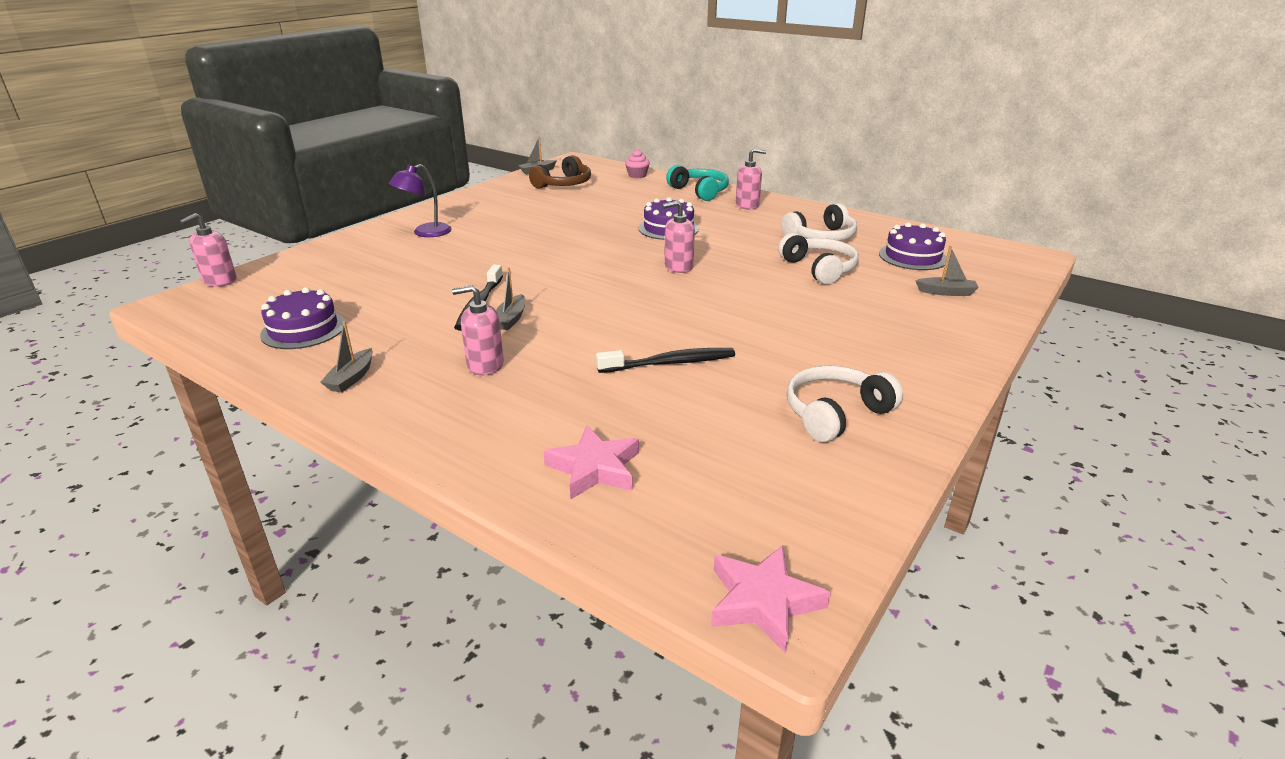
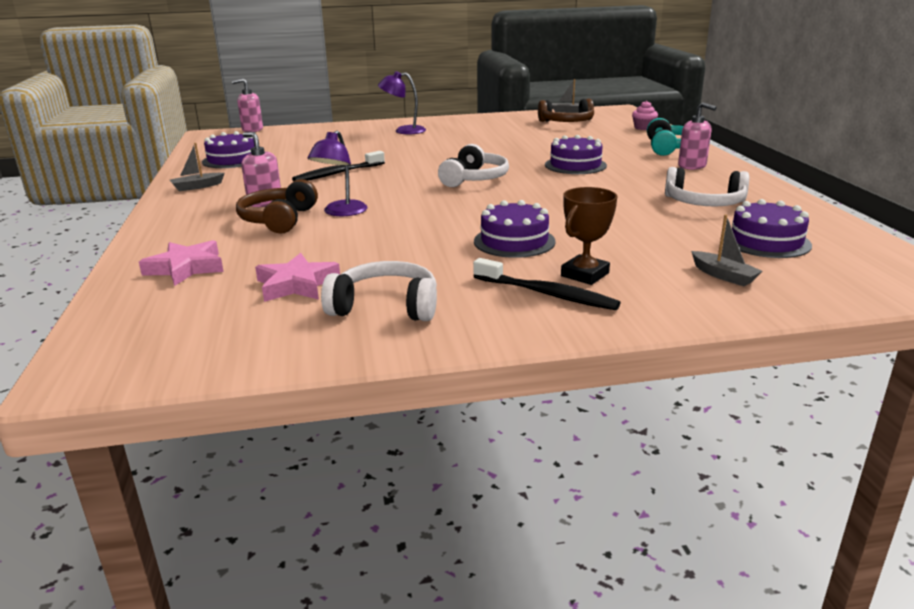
camera: 45 degrees right, 5 degrees down
(511, 319) = (335, 185): grey boat -> none
(550, 377) = (278, 219): none -> brown headphones
(590, 345) = (341, 212): none -> purple lamp
(670, 363) = (360, 238): black toothbrush -> black toothbrush (547, 294)
(678, 267) = (517, 189): pink soap dispenser -> none
(763, 601) = (89, 364): pink star -> pink star (297, 284)
(784, 317) = (514, 241): none -> purple cake
(819, 269) = (636, 222): white headphones -> white headphones (474, 179)
(883, 325) = (585, 274): none -> brown trophy

